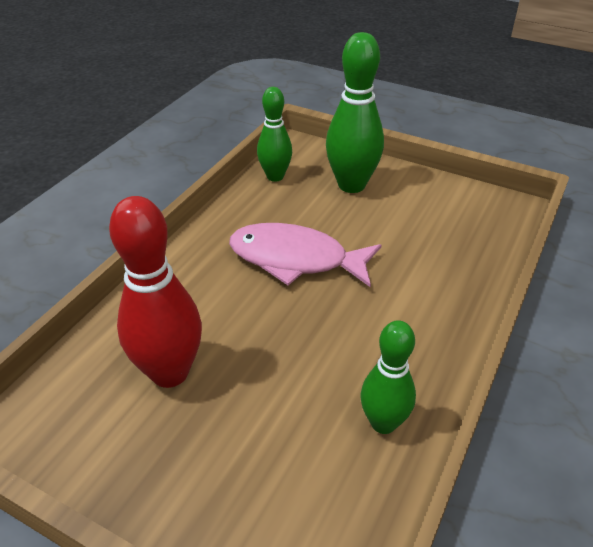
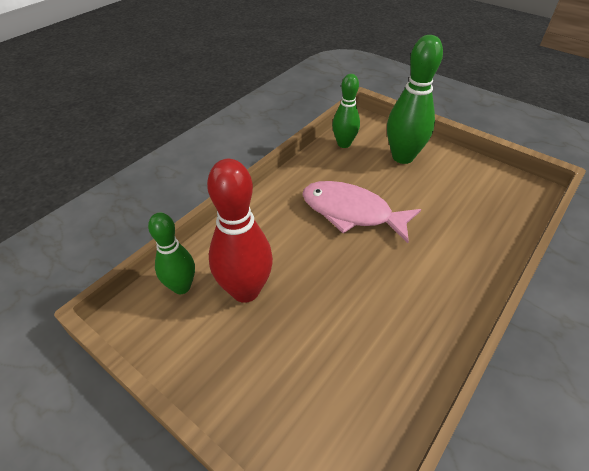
camera: 10 degrees right, 5 degrees up
(383, 423) = (405, 357): green bowling pin -> green bowling pin (181, 287)

